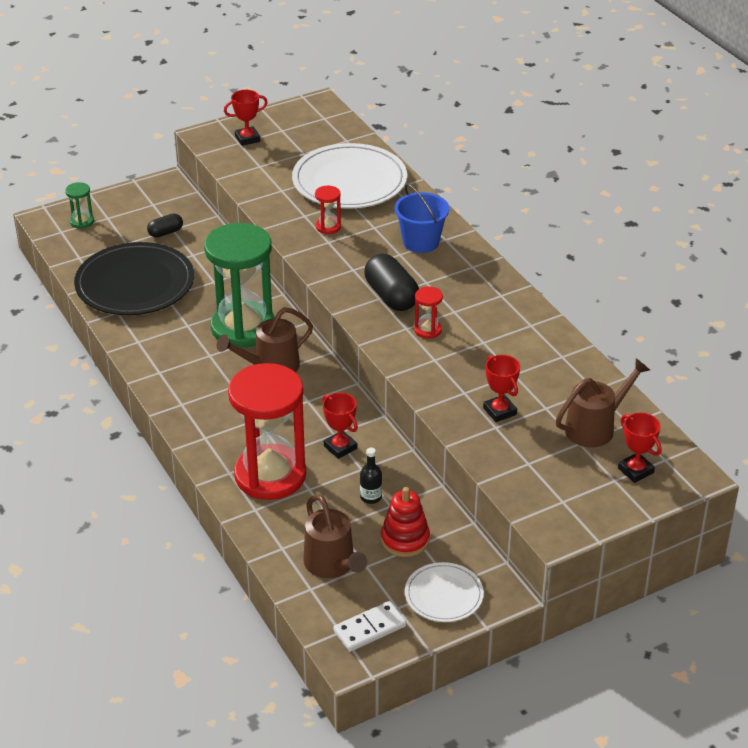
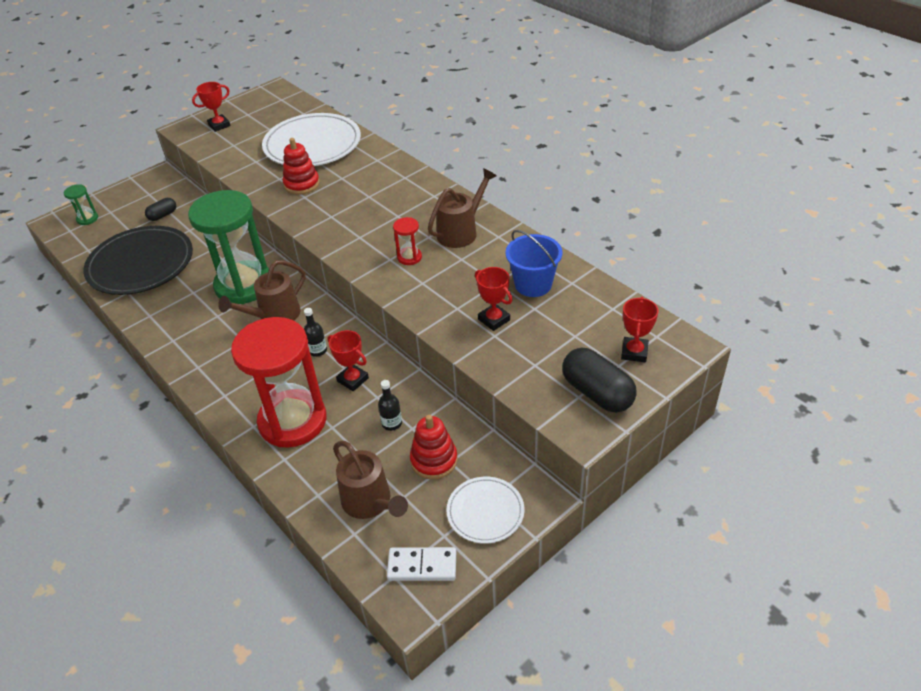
camera: 10 degrees left, 5 degrees up
(309, 411) = (317, 350): none -> black bottle
(328, 227) = (302, 184): red hourglass -> red stacking toy
(369, 628) = (422, 566): white domino -> white domino turned 45 degrees clockwise
(391, 296) = (370, 233): black capsule -> black capsule (597, 393)
(421, 242) = (384, 183): blue bucket -> blue bucket (533, 284)
(595, 427) = (584, 318): brown watering can -> brown watering can (461, 231)
(635, 470) = (634, 352): red trophy -> red trophy turned 60 degrees clockwise

